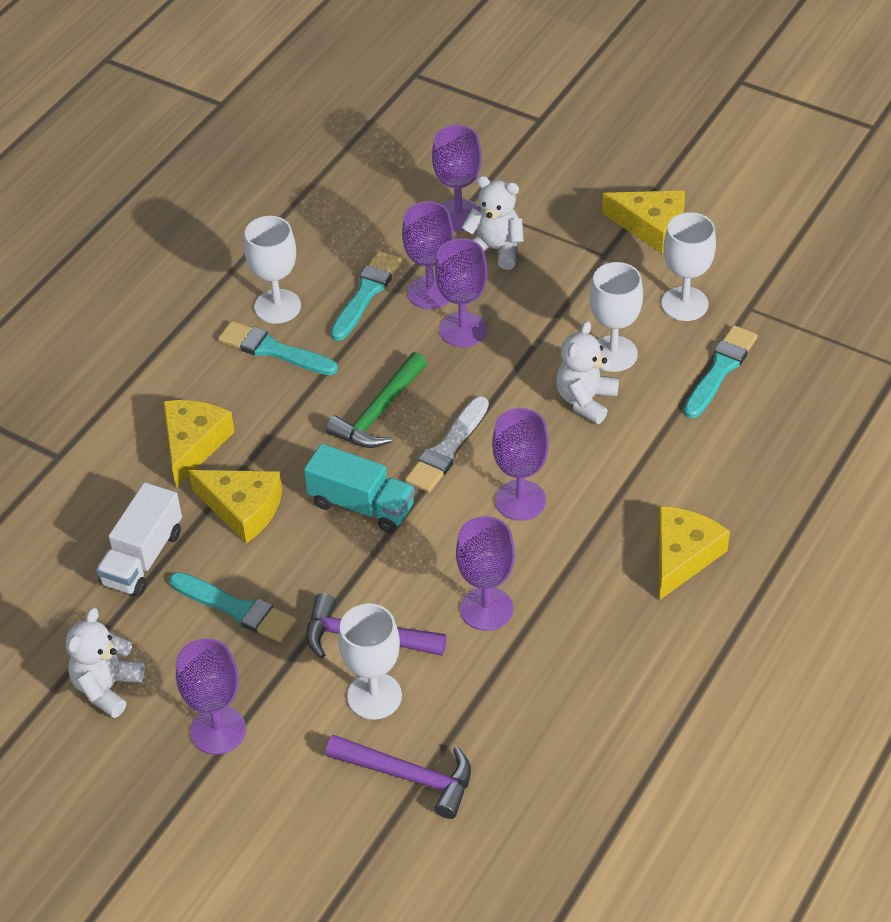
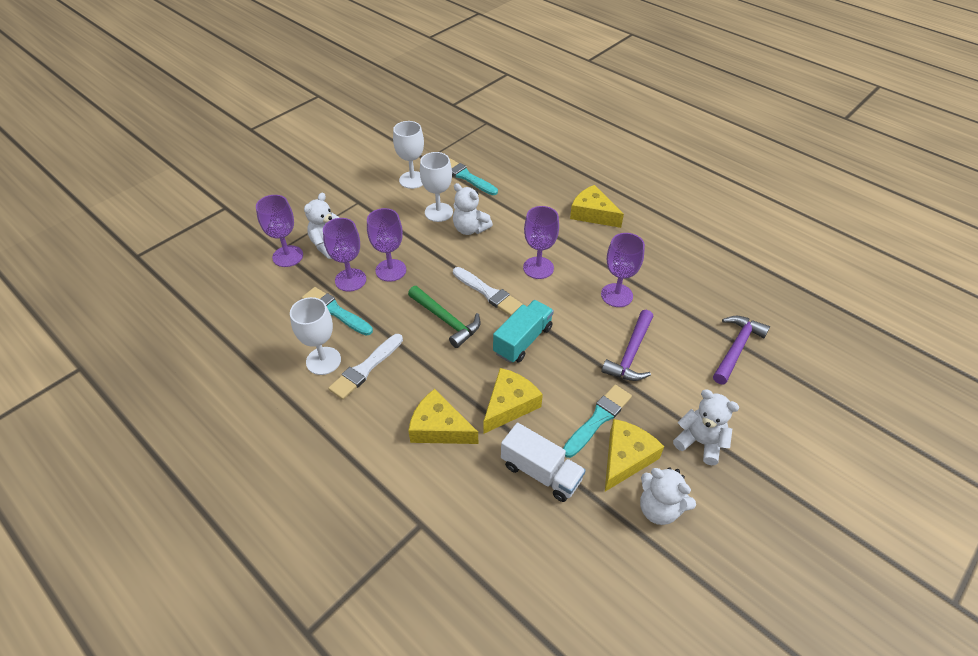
camera: 80 degrees left, 0 degrees up
(218, 730) = (700, 442): purple goblet -> white teddy bear
(273, 350) = (365, 368): turquoise brush -> white brush
(374, 696) = (676, 356): white goblet -> none
(651, 226) = (346, 180): yellow cheese -> yellow cheese (626, 458)

